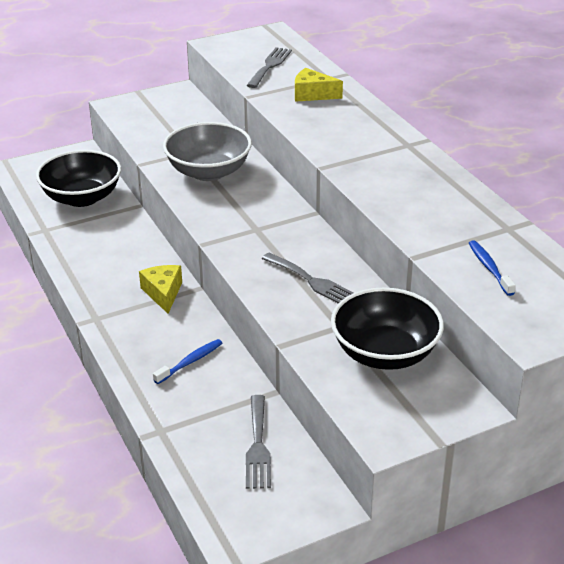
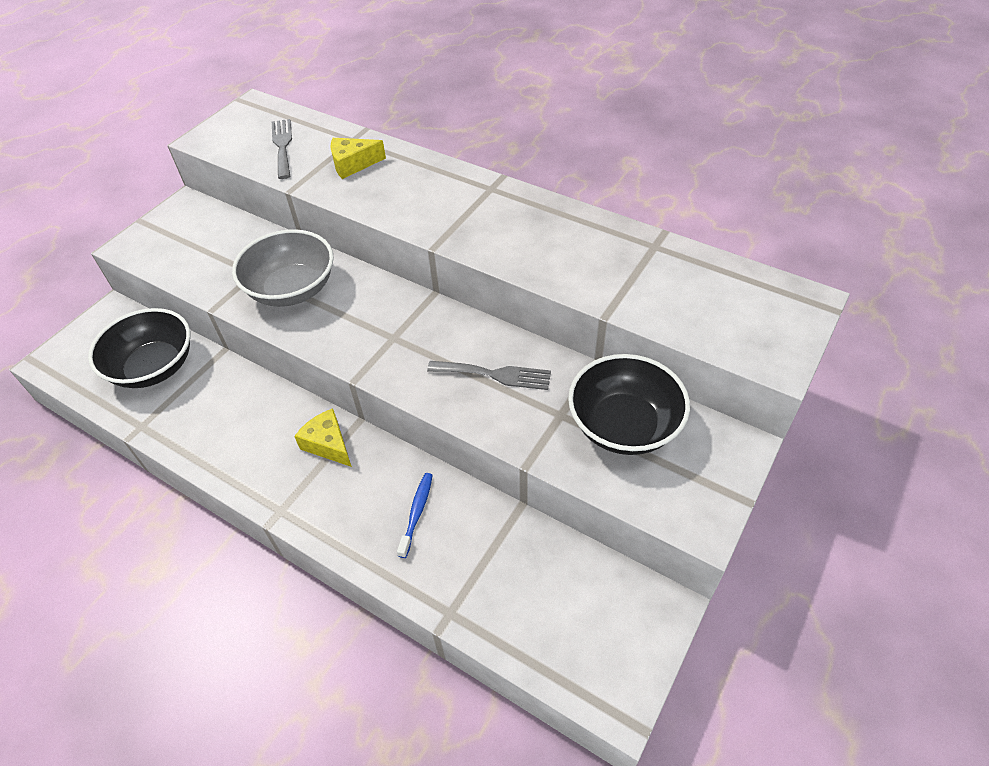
camera: 30 degrees left, 15 degrees up
(258, 446) = (554, 576): grey fork -> none
(489, 268) = (677, 298): blue toothbrush -> none

